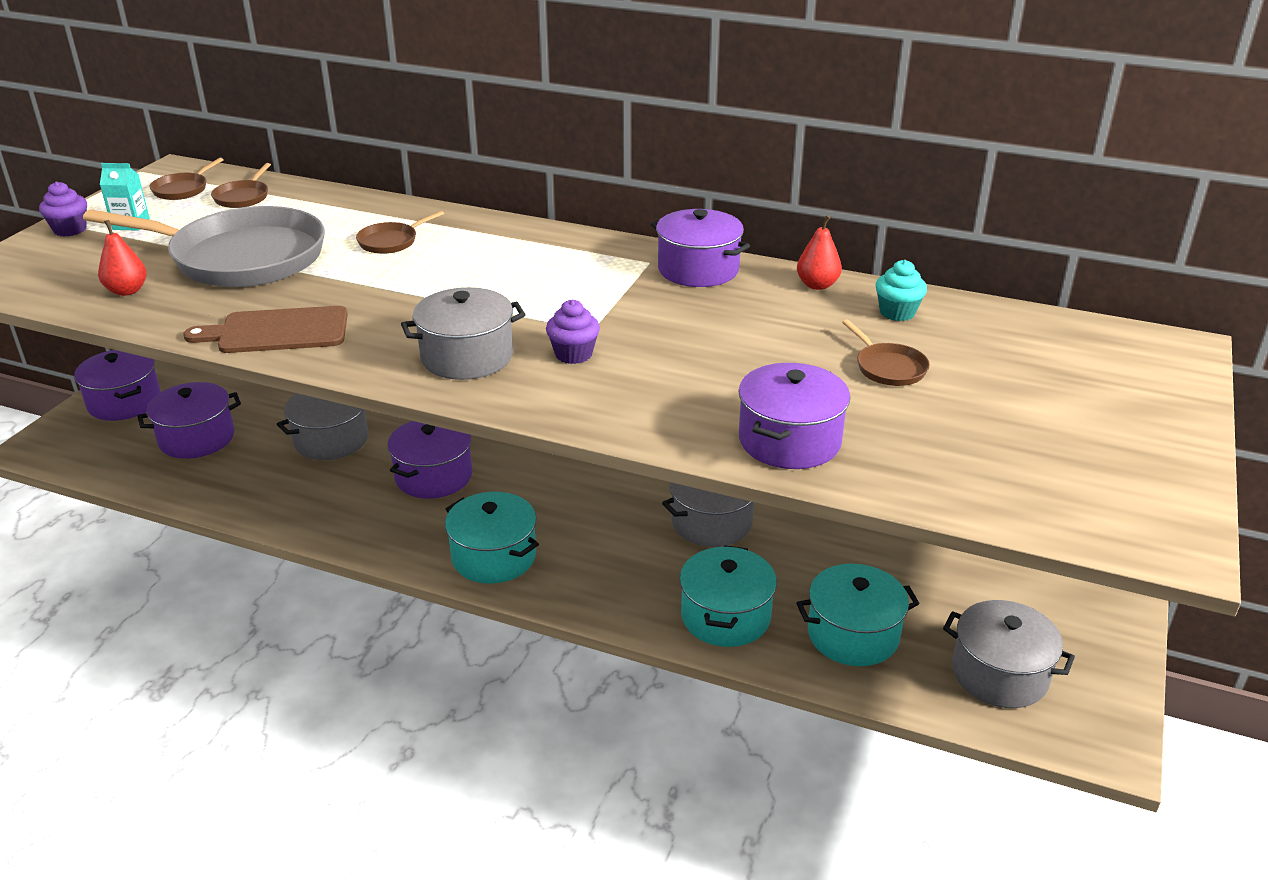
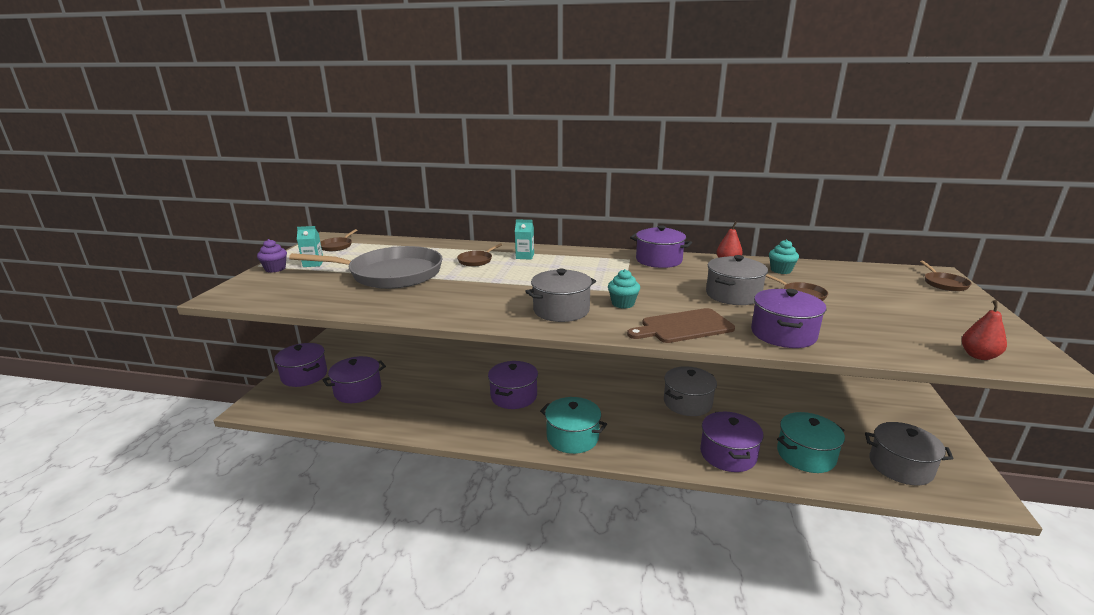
camera: 10 degrees left, 10 degrees down
(127, 291) = (327, 295): red pear -> red pear (978, 356)
(243, 197) = (376, 247): brown pan -> brown pan (943, 283)
(277, 331) = (435, 307): brown cutting board -> brown cutting board (683, 327)
(331, 440) = (442, 383): grey pot -> grey pot (733, 295)
(475, 240) = (525, 256): none -> turquoise carton
(573, 354) = (623, 303): purple cupcake -> turquoise cupcake
(725, 616) = (728, 454): turquoise pot -> purple pot

